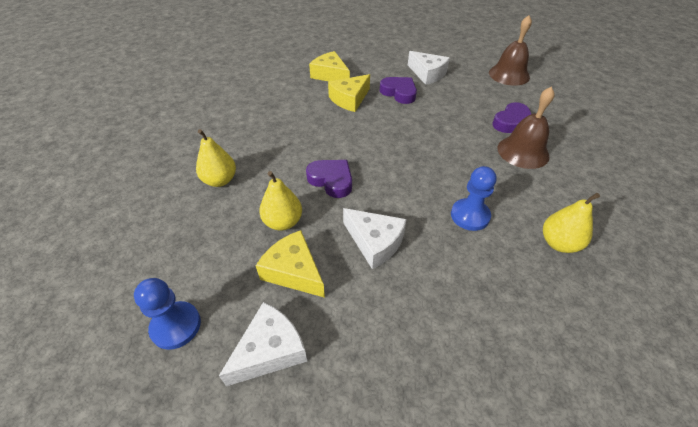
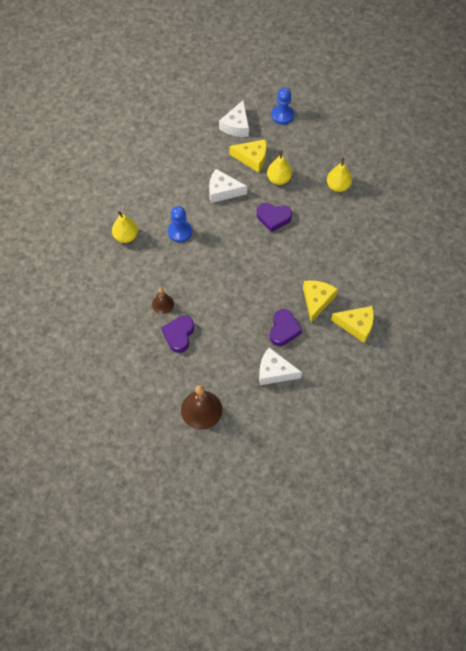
camera: 150 degrees right, 15 degrees up
(399, 93) = (283, 330): purple heart -> purple heart turned 90 degrees counterclockwise
(523, 152) = (163, 304): brown bell -> brown bell, size x0.57

